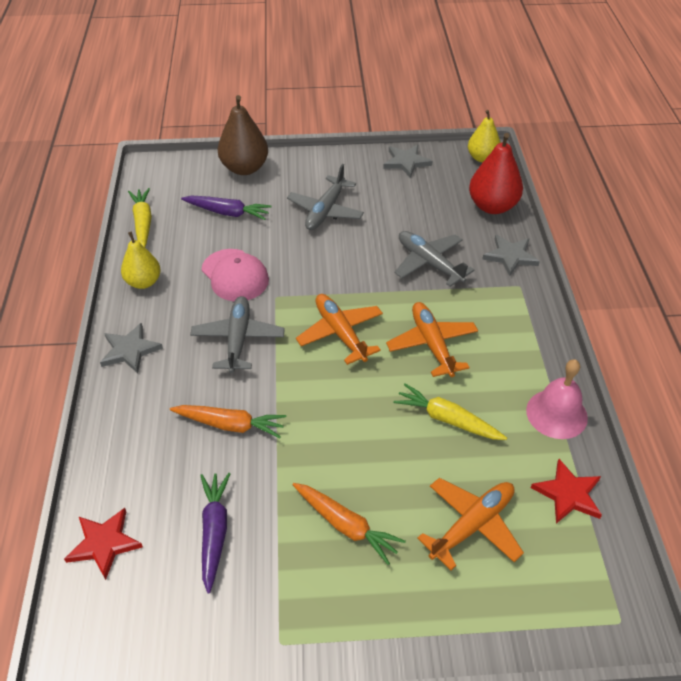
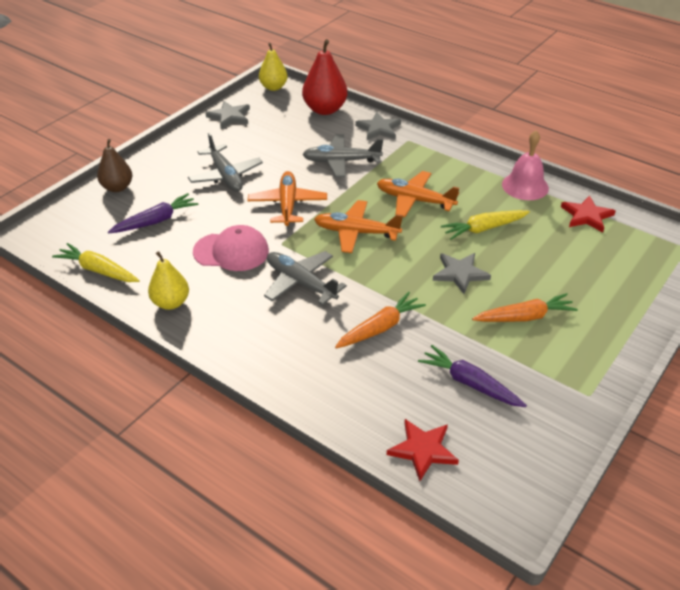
camera: 50 degrees left, 5 degrees down
(130, 350) = (239, 346): grey star -> grey star (460, 274)
(244, 168) = (117, 187): brown pear -> brown pear, size x0.67
(472, 525) = (574, 264): orange plane -> orange plane (287, 204)

